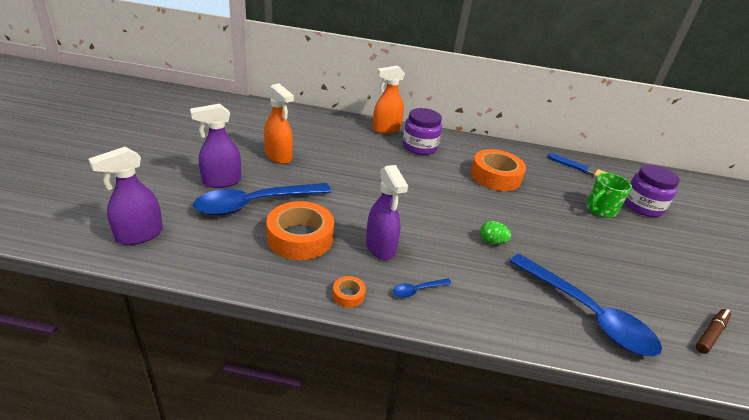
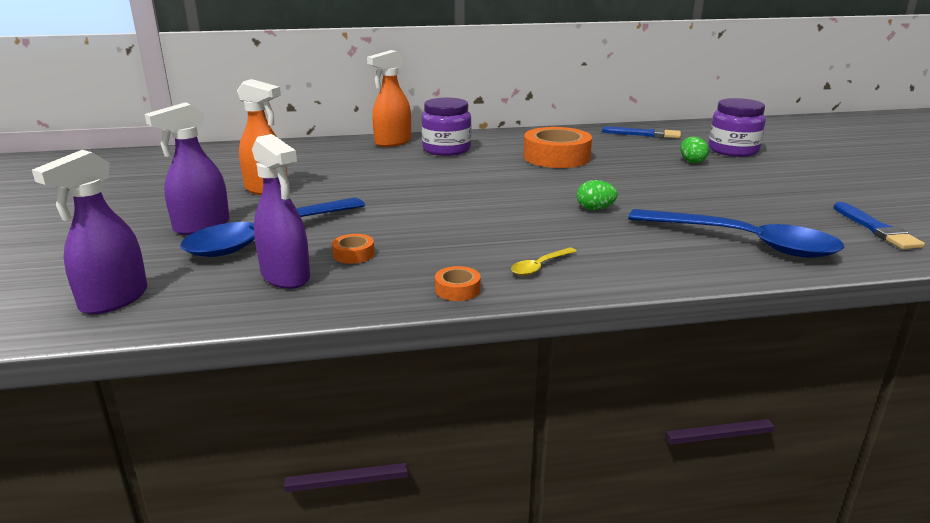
camera: 15 degrees left, 10 degrees down
(300, 237) = (353, 254): orange tape -> orange tape, size x0.44
(380, 248) = (465, 241): purple spray bottle -> purple spray bottle (286, 277)
(417, 290) = (540, 266): blue spoon -> yellow spoon
(600, 210) = (692, 161): green mug -> green egg
(710, 334) = (876, 229): brown marker -> blue brush

